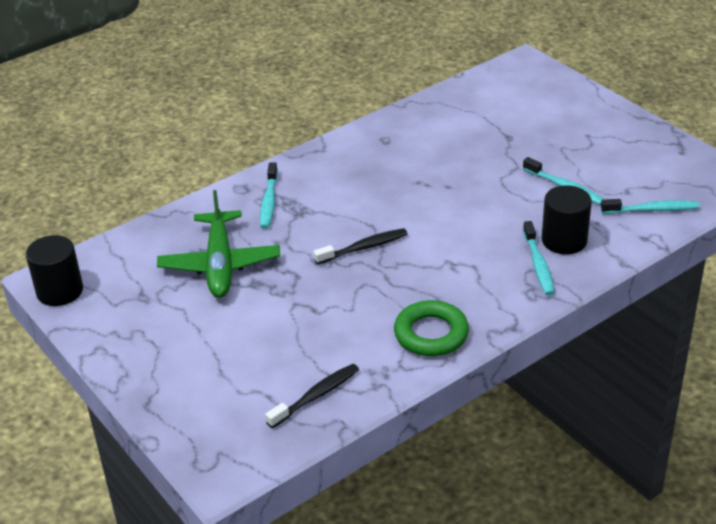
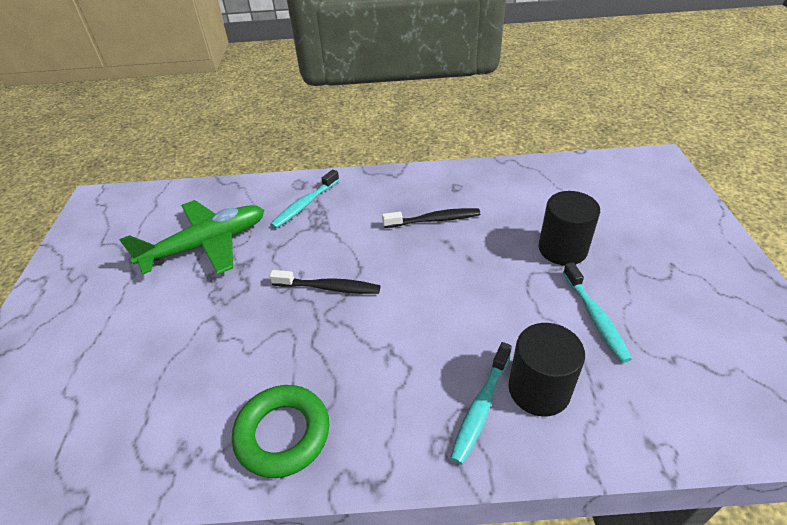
camera: 35 degrees right, 5 degrees up
(60, 291) = (87, 214): black cylinder -> black cylinder (562, 249)
(220, 264) = (206, 245): green plane -> green plane turned 150 degrees counterclockwise
(316, 396) = (105, 443): black toothbrush -> black toothbrush (434, 220)
(652, 210) = (691, 405): turquoise toothbrush -> none

